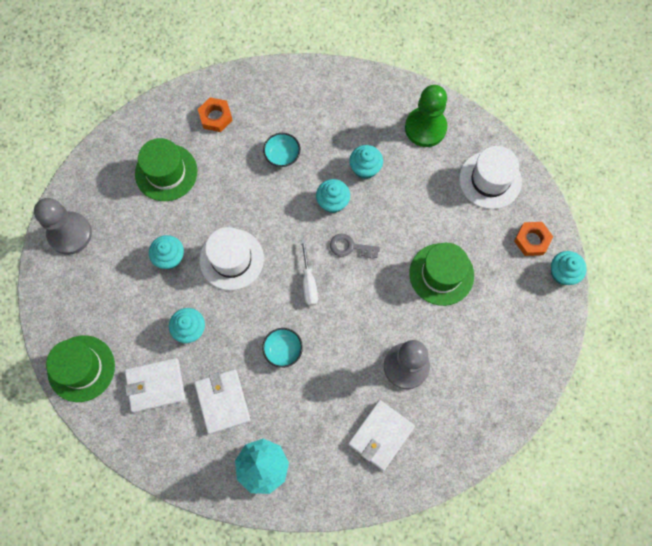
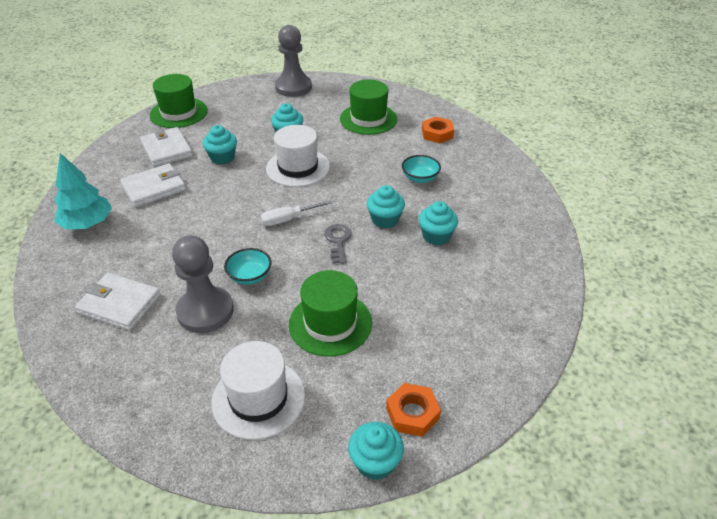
camera: 75 degrees right, 30 degrees down
(283, 350) = (211, 215): turquoise bowl -> turquoise bowl (250, 276)
(425, 128) = (515, 276): green pawn -> none
(490, 180) = (480, 350): white hat -> white hat (258, 398)

